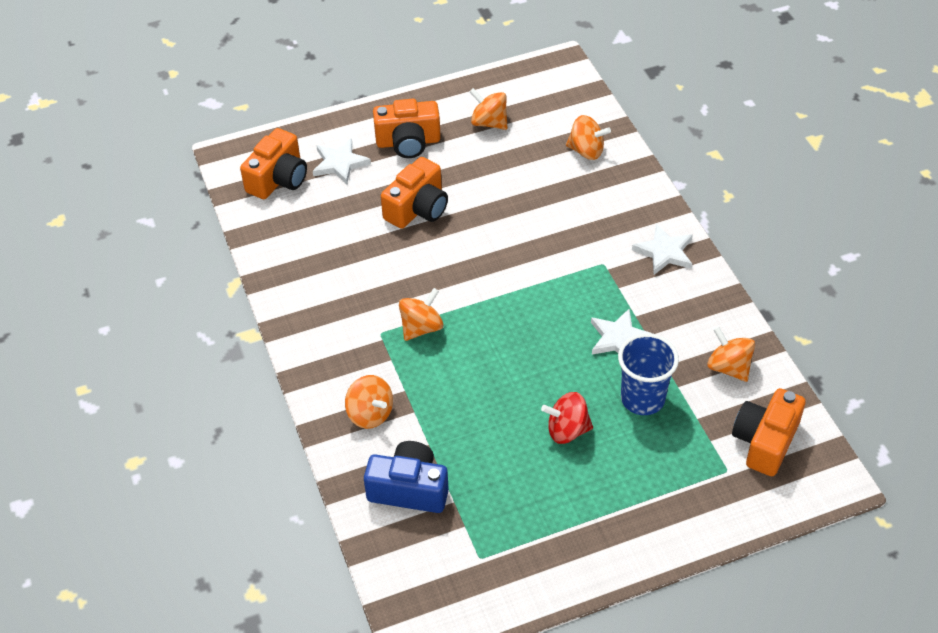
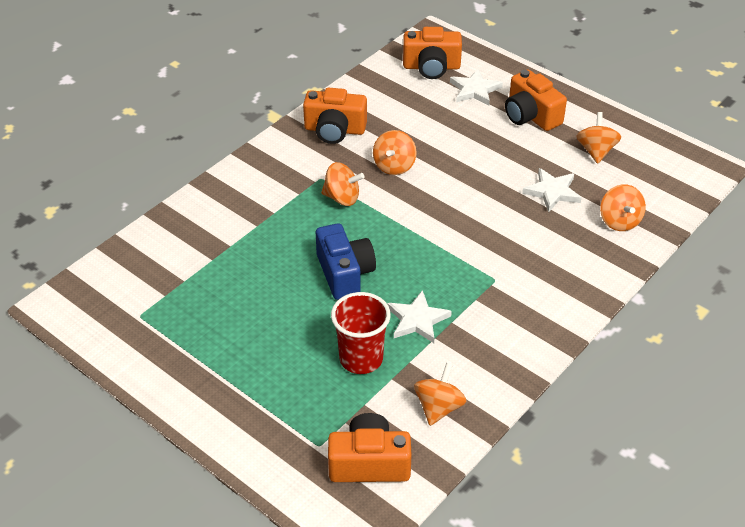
camera: 60 degrees right, 5 degrees down
(370, 414) = (239, 203): orange spinning top -> orange spinning top (394, 166)
(409, 489) = (181, 251): blue camera -> blue camera (344, 273)
(417, 208) = (464, 148): orange camera -> orange camera (334, 130)
(567, 430) = (295, 322): red spinning top -> none
(642, 399) = (361, 359): blue cup -> red cup
(664, 252) = (542, 315): white star -> white star (552, 192)

